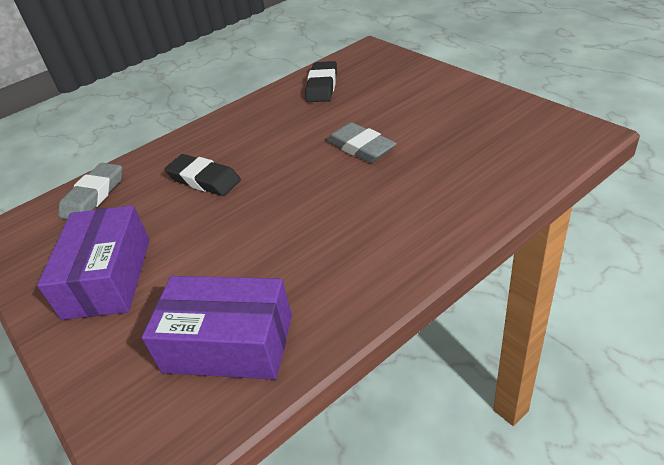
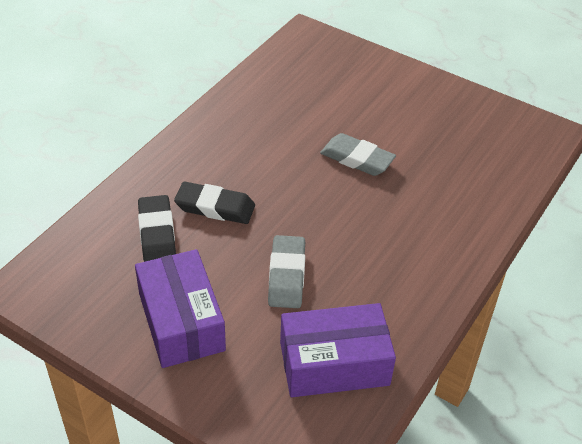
camera: 25 degrees left, 5 degrees up
(93, 196) = (102, 237): grey eraser -> grey eraser (286, 275)
(322, 86) = (280, 85): black eraser -> black eraser (157, 233)

